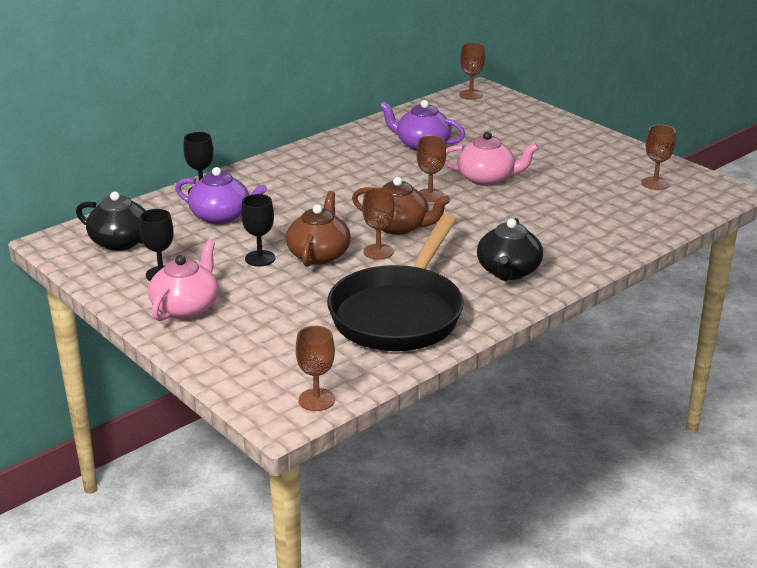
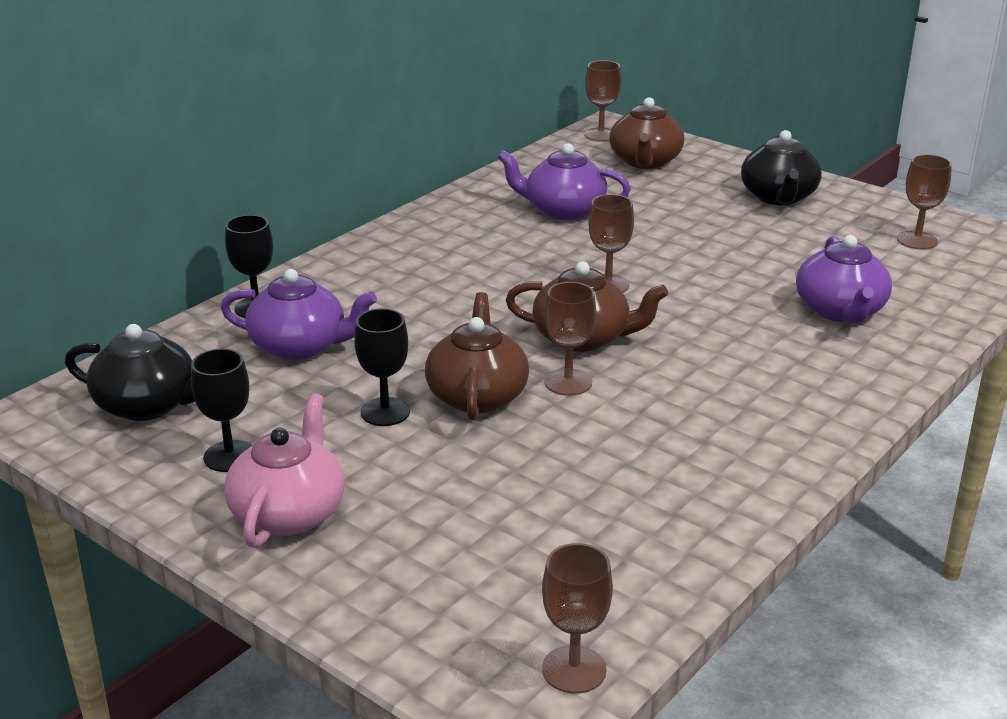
camera: 10 degrees left, 0 degrees up
(400, 313) = (646, 485): black pan -> none
(487, 178) = (679, 252): pink teapot -> none
(493, 115) = (645, 161): none -> brown teapot
(508, 271) = (780, 396): black teapot -> black teapot (778, 197)
(575, 224) = (840, 311): none -> purple teapot

